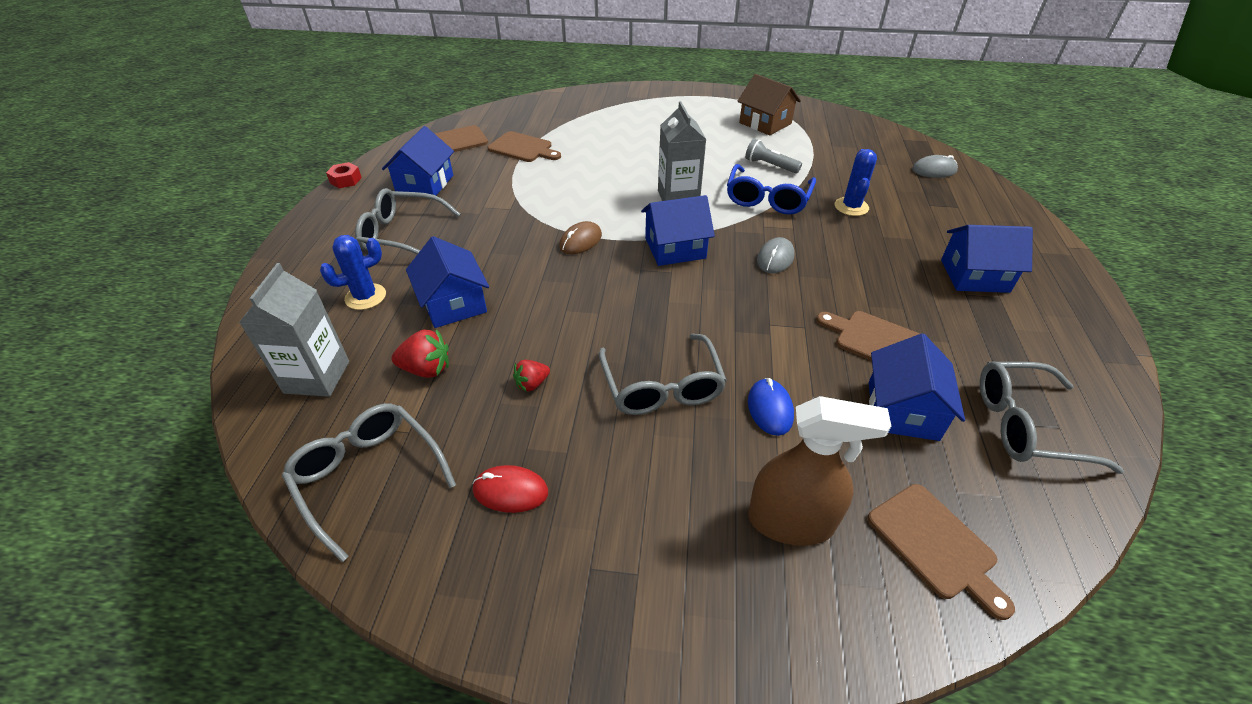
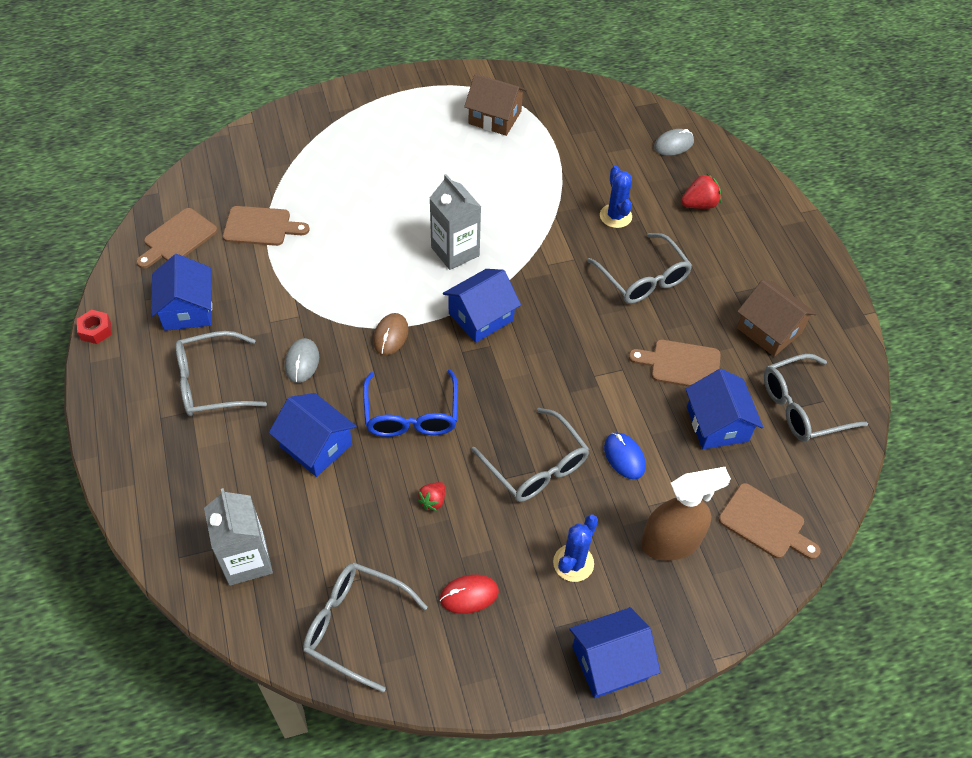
camera: 25 degrees left, 10 degrees up
(365, 297) = (228, 466): blue cactus -> blue cactus (573, 563)
(426, 369) = (337, 519): red strawberry -> red strawberry (699, 204)
(767, 199) = (538, 228): blue glasses -> blue glasses (411, 415)
(770, 166) = (523, 181): grey flashlight -> none
(775, 258) = (572, 301): grey mouse -> grey mouse (302, 362)
(861, 259) = (643, 278): none -> grey glasses
(974, 275) = (737, 269): blue house -> blue house (610, 662)
(1000, 337) = (769, 330): none -> brown house

